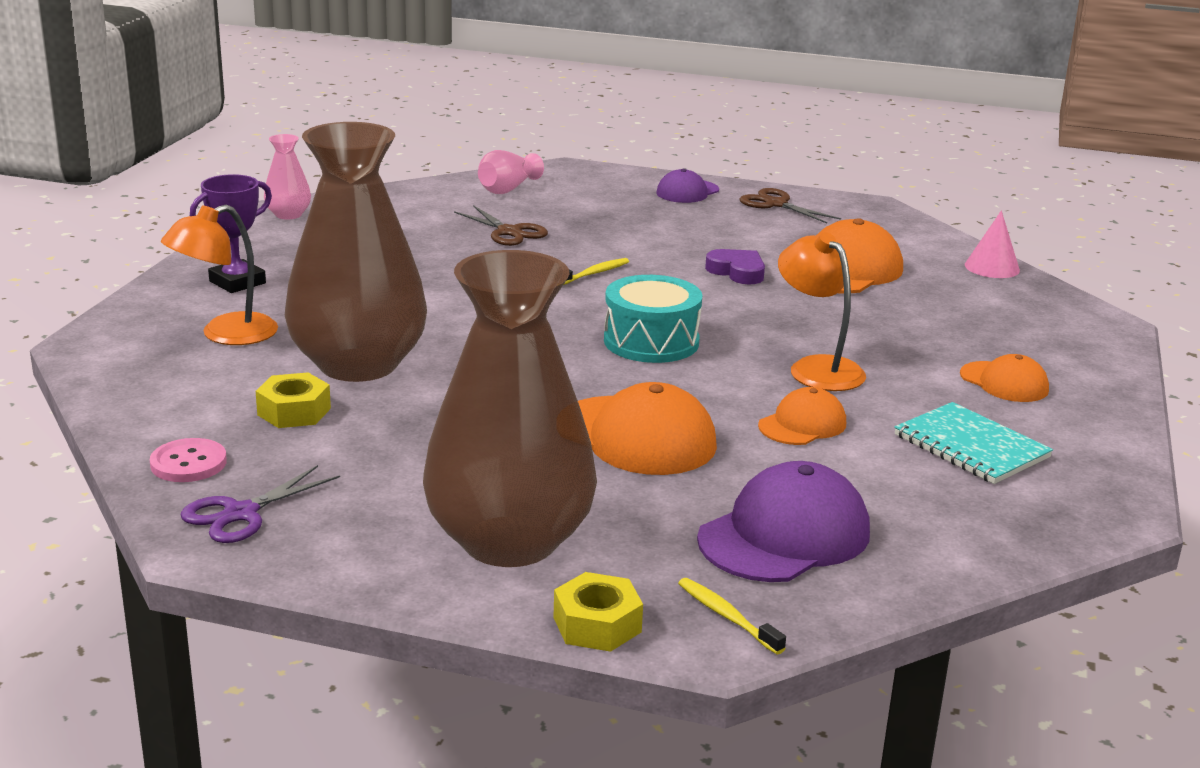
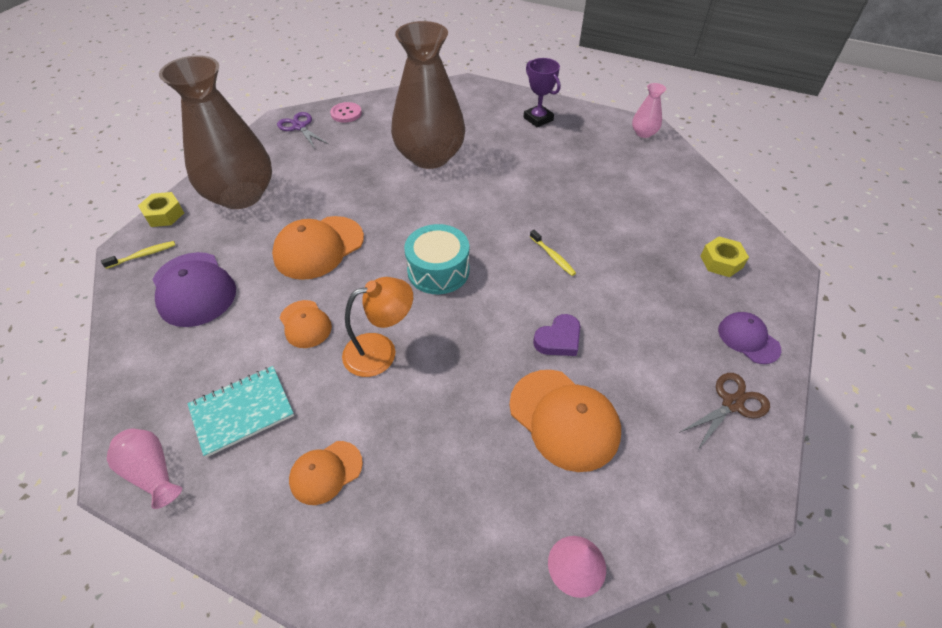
camera: 100 degrees right, 25 degrees up
(225, 335) = (472, 118): orange lamp -> none
(294, 411) = (384, 138): yellow nut -> yellow nut (721, 262)
(508, 189) = (721, 228): pink vase -> pink vase (152, 472)
(509, 232) = (628, 222): brown scissors -> none

